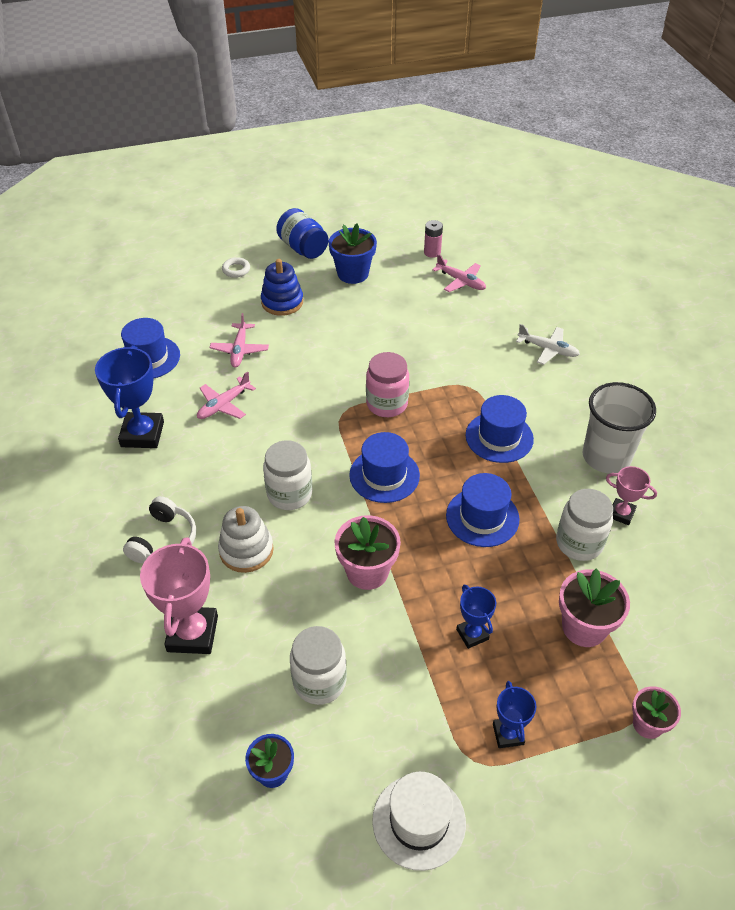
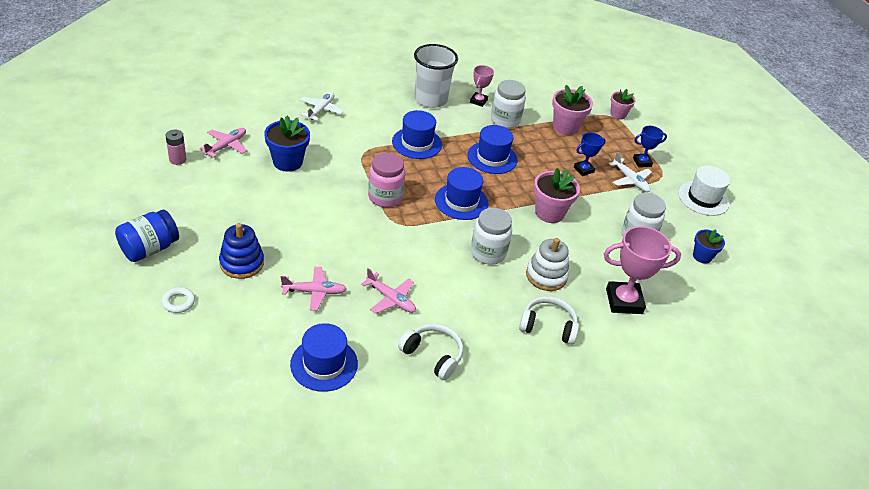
camera: 100 degrees left, 5 degrees down
(142, 434) = (433, 355): blue trophy -> white headphones
(353, 274) = (202, 213): blue flower pot -> blue flower pot (287, 162)
(455, 702) = (630, 180): none -> white plane

